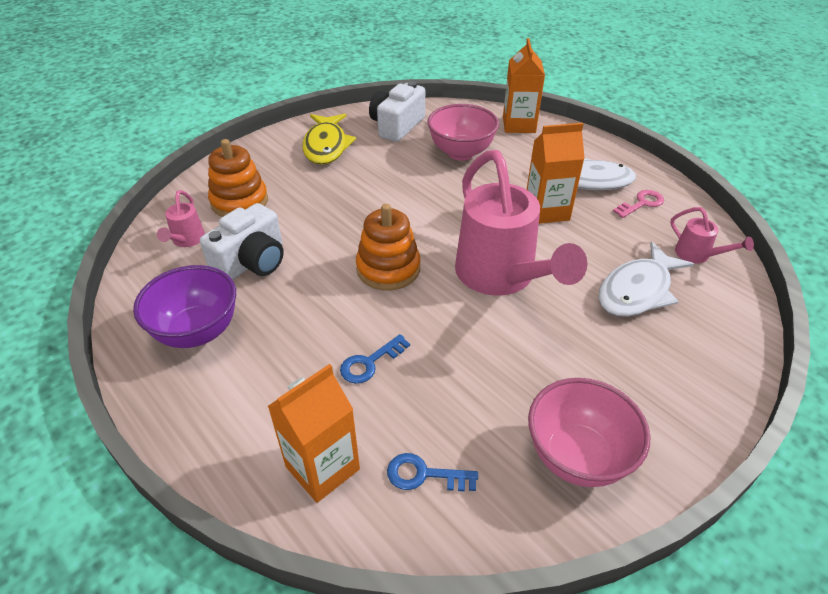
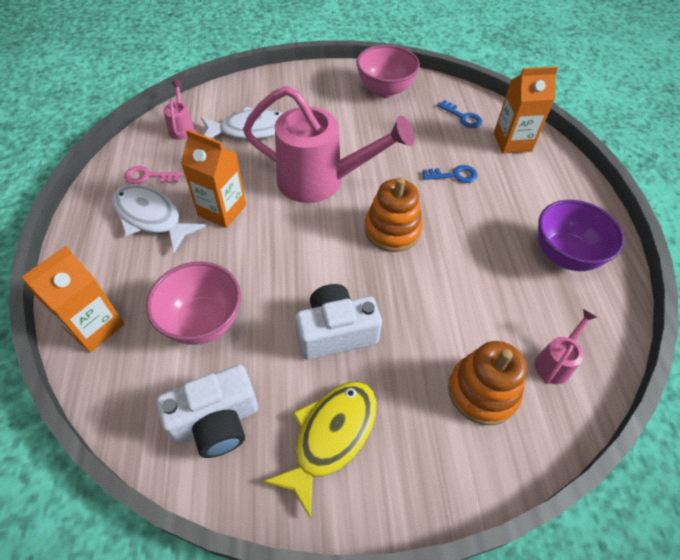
camera: 145 degrees left, 10 degrees up
(252, 262) = (499, 298): white camera -> white camera (336, 332)
(501, 277) = (320, 181): pink watering can -> pink watering can turned 90 degrees clockwise

